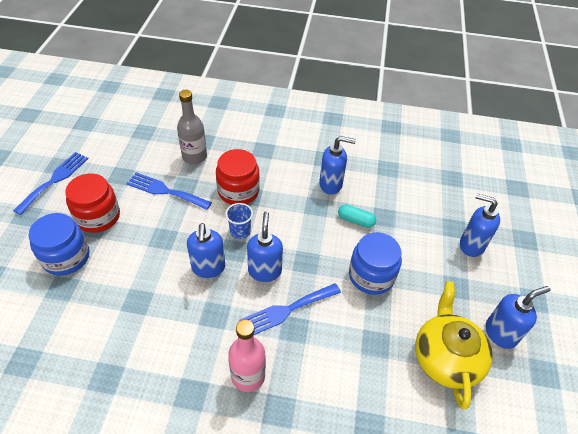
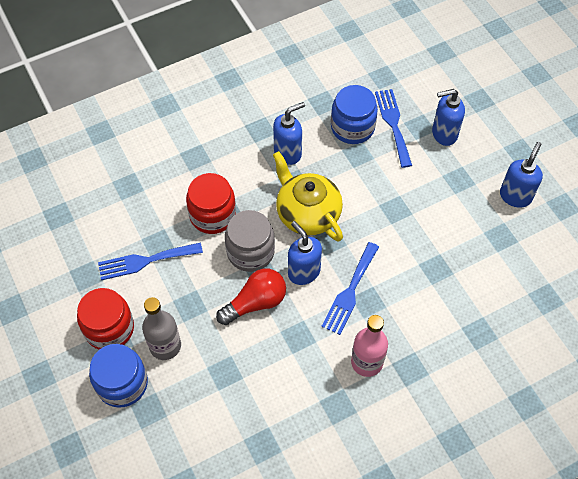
camera: 35 degrees left, 10 degrees up
(55, 180) = (25, 325): blue fork -> blue fork (393, 124)
(194, 156) = (137, 208): grey bottle -> grey bottle (165, 346)
(208, 268) = (255, 303): blue soap dispenser -> red light bulb
(240, 231) = (250, 252): blue cup -> grey jar
(355, 220) = (337, 174): turquoise capsule -> none
(371, 276) = (389, 215): blue jar -> blue jar (352, 127)
(446, 358) = (492, 243): yellow teapot -> yellow teapot (307, 213)

